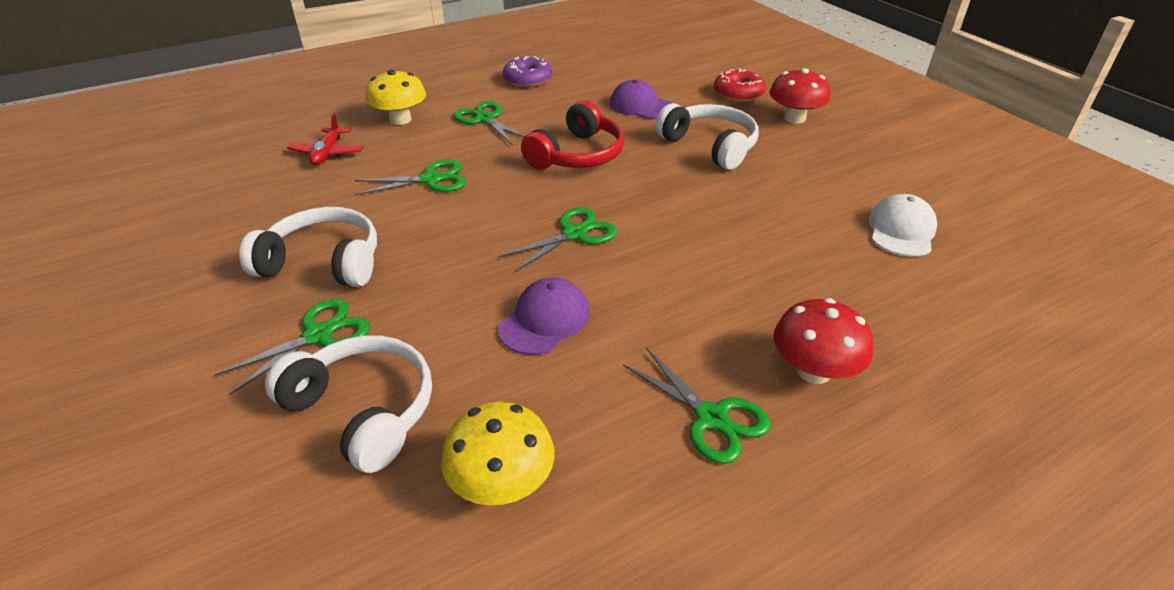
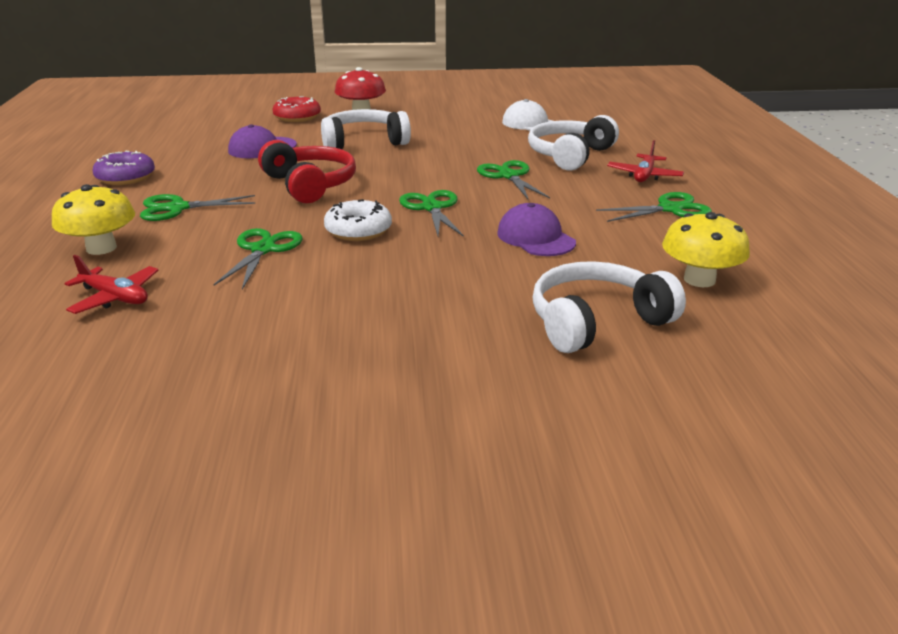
camera: 65 degrees left, 10 degrees down
(319, 335) = (477, 333): green scissors -> green scissors (508, 176)
(323, 263) = (356, 321): white headphones -> white headphones (570, 155)
(495, 210) = (358, 230): none -> white donut
(813, 370) = (644, 176): red mushroom -> red plane

